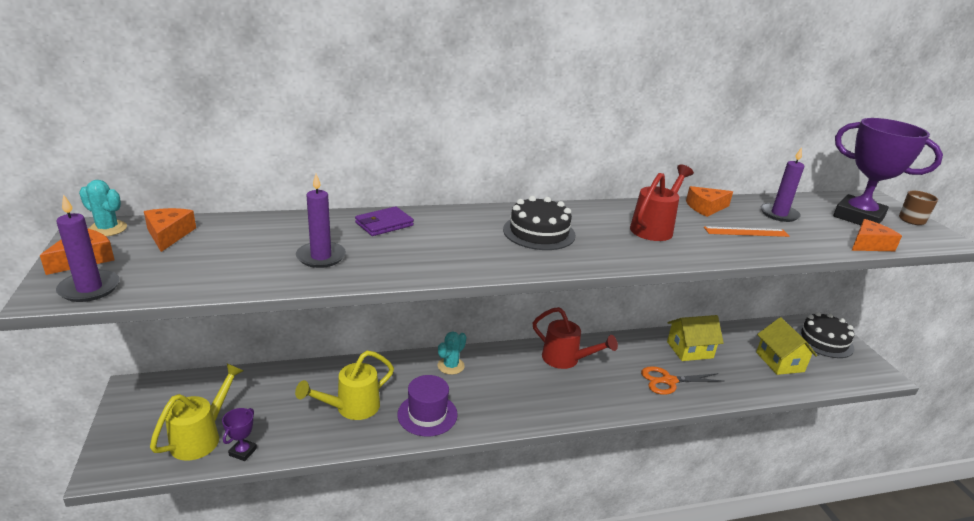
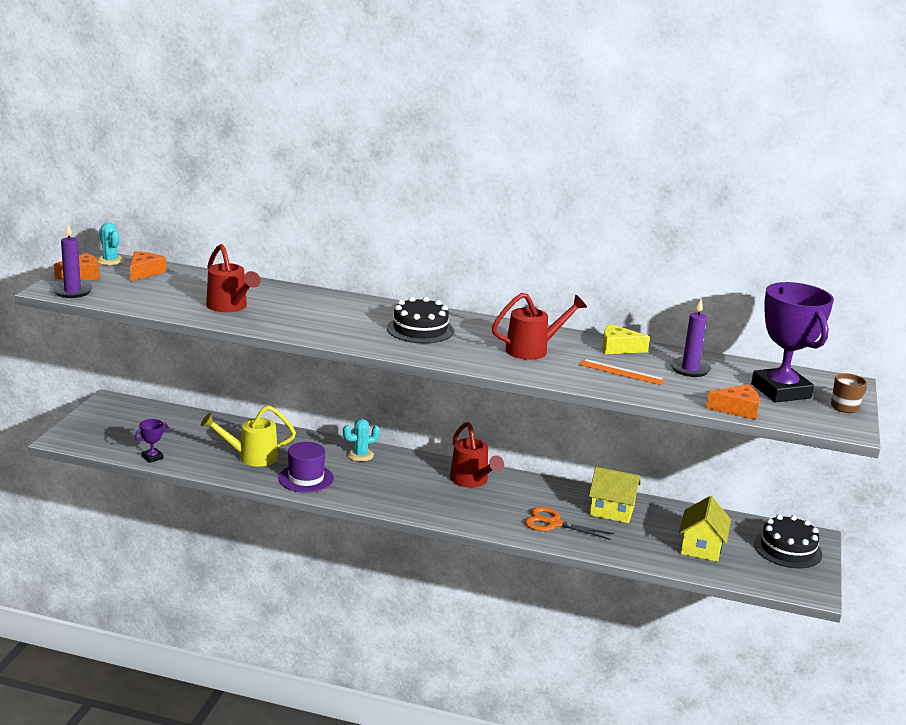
camera: 30 degrees right, 5 degrees down
(201, 437) = (132, 441): yellow watering can -> none
(321, 257) = (230, 307): purple candle -> red watering can
(384, 224) = (301, 297): purple wallet -> none
(705, 208) = (618, 348): orange cheese -> yellow cheese

